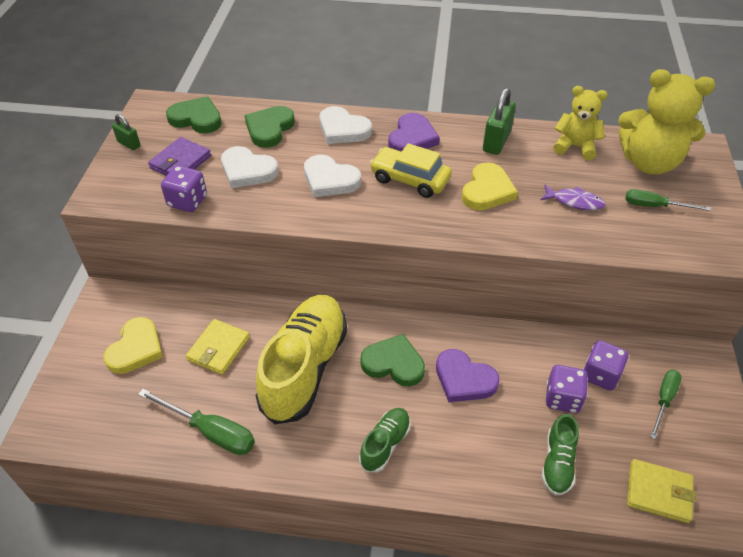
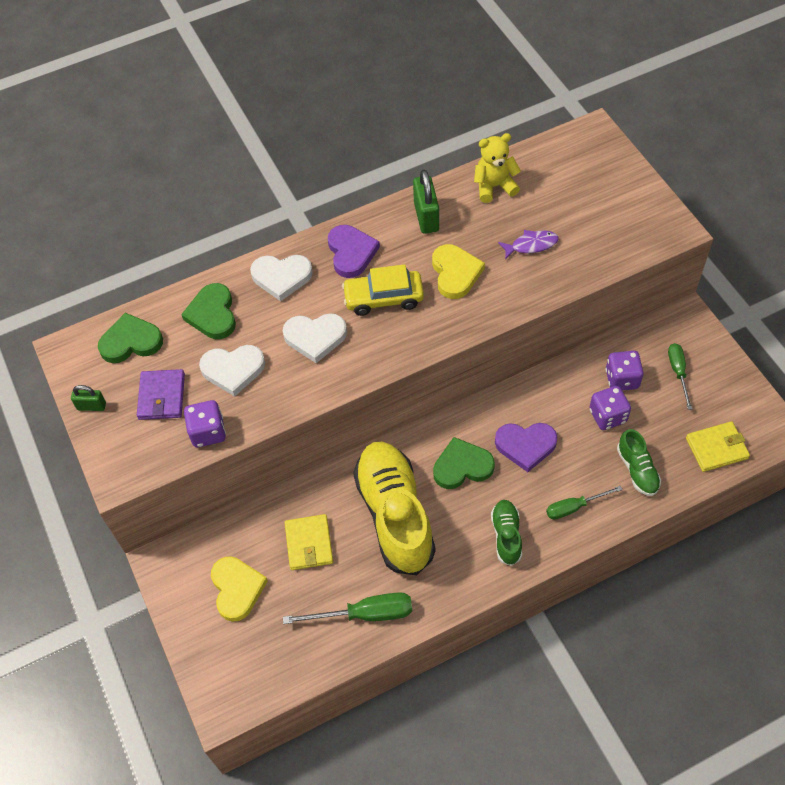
camera: 30 degrees left, 10 degrees up
(649, 162) = (563, 171): yellow teddy bear -> none
(654, 206) = (593, 215): green screwdriver -> green screwdriver (574, 507)

